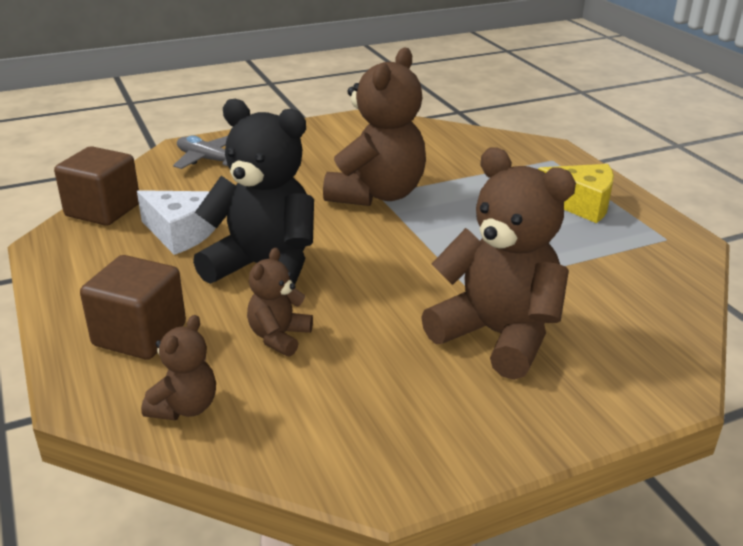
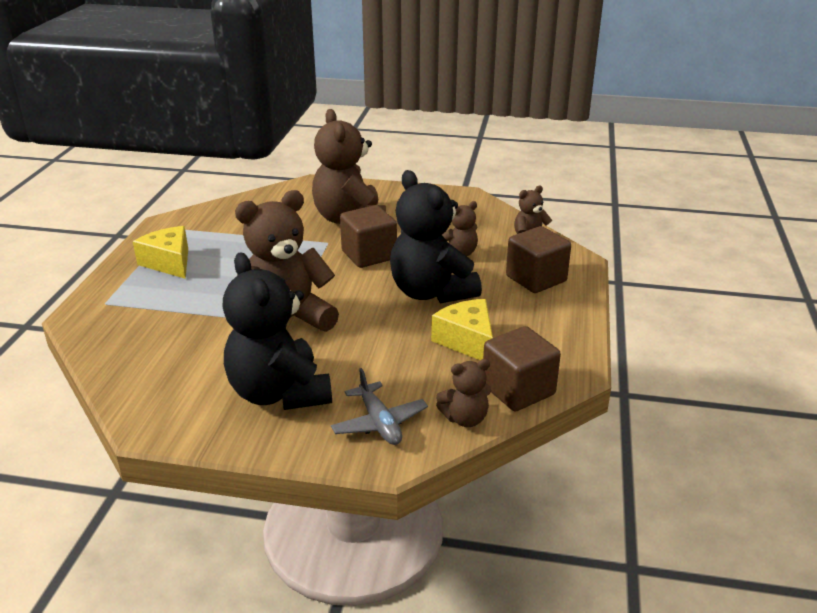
camera: 145 degrees left, 0 degrees up
(140, 180) = (465, 418): none -> brown teddy bear
(181, 233) = (467, 341): white cheese -> yellow cheese
(306, 153) = (279, 393): none -> black teddy bear
(394, 289) = (369, 255): none -> brown cube

